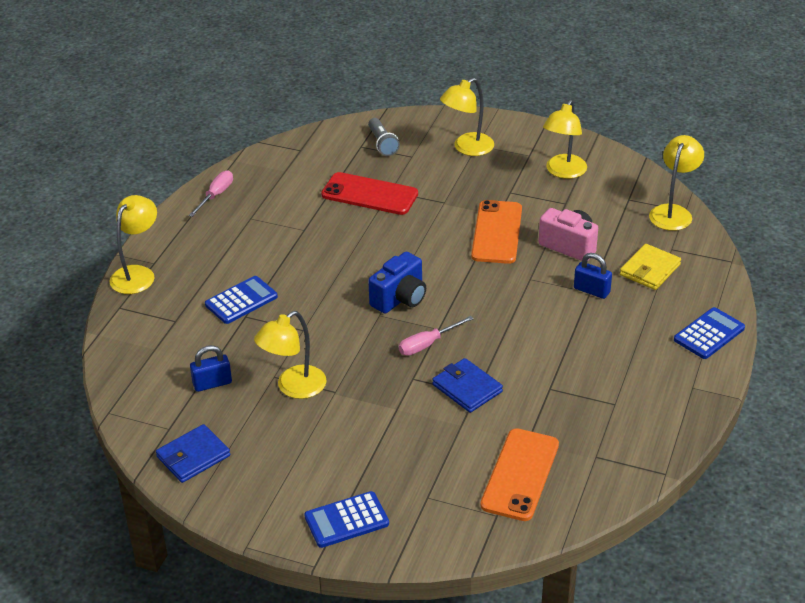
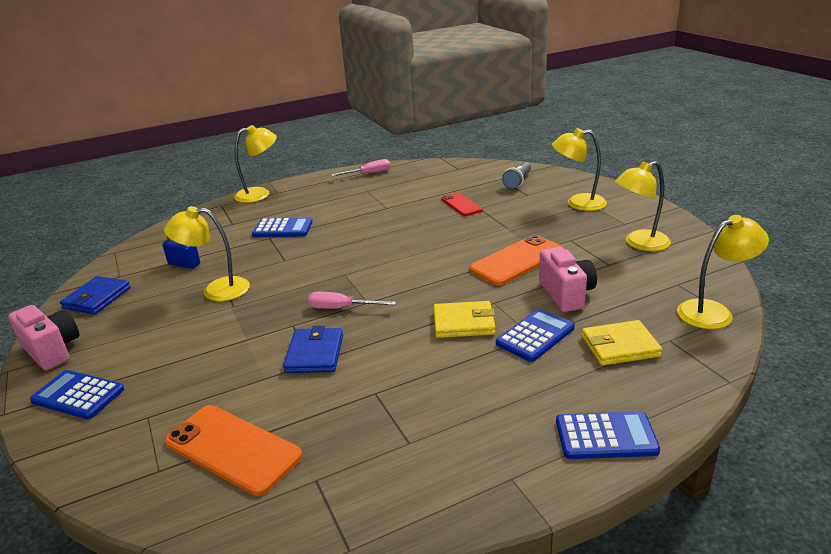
camera: 45 degrees right, 10 degrees down
(193, 456) = (97, 298): blue wallet -> blue wallet turned 75 degrees counterclockwise
(252, 512) = (52, 351): none -> pink camera
(369, 194) = (461, 205): red phone -> red phone, size x0.60
(400, 299) = (375, 271): blue camera -> none
(520, 474) = (233, 449): orange phone -> orange phone turned 60 degrees clockwise
(533, 306) = (463, 323): none -> yellow wallet
(591, 290) = (535, 336): blue padlock -> blue calculator

